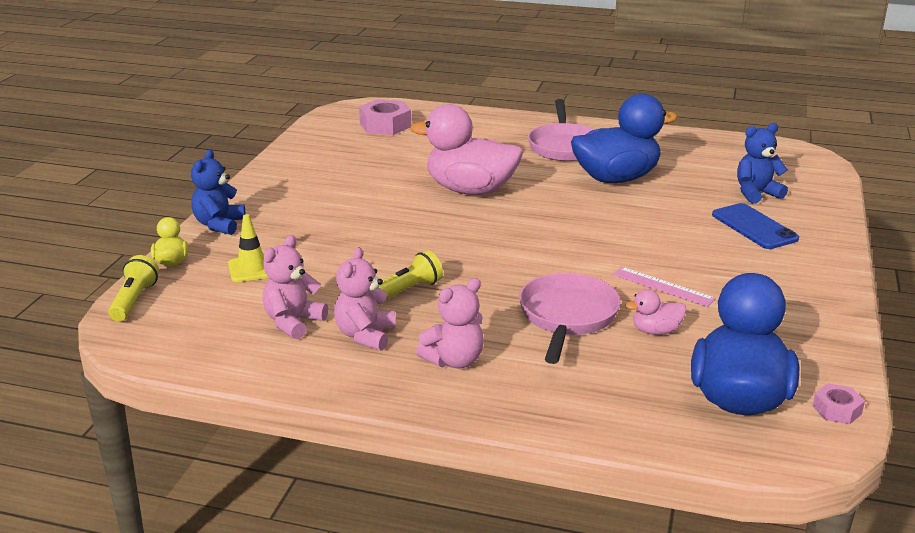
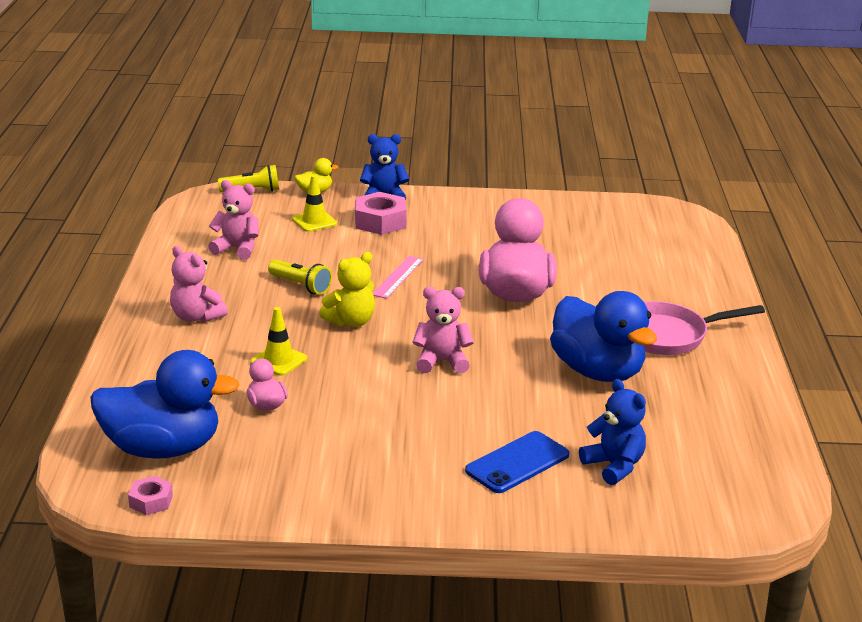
camera: 75 degrees right, 0 degrees up
(365, 335) = (225, 278): pink teddy bear -> pink teddy bear (441, 362)
(385, 125) = (648, 234): pink nut -> pink nut (380, 222)
(497, 271) = (351, 322): none -> yellow teddy bear
(567, 317) = (278, 360): pink pan -> yellow traffic cone
(663, 286) = (353, 407): pink ruler -> pink ruler (398, 277)

